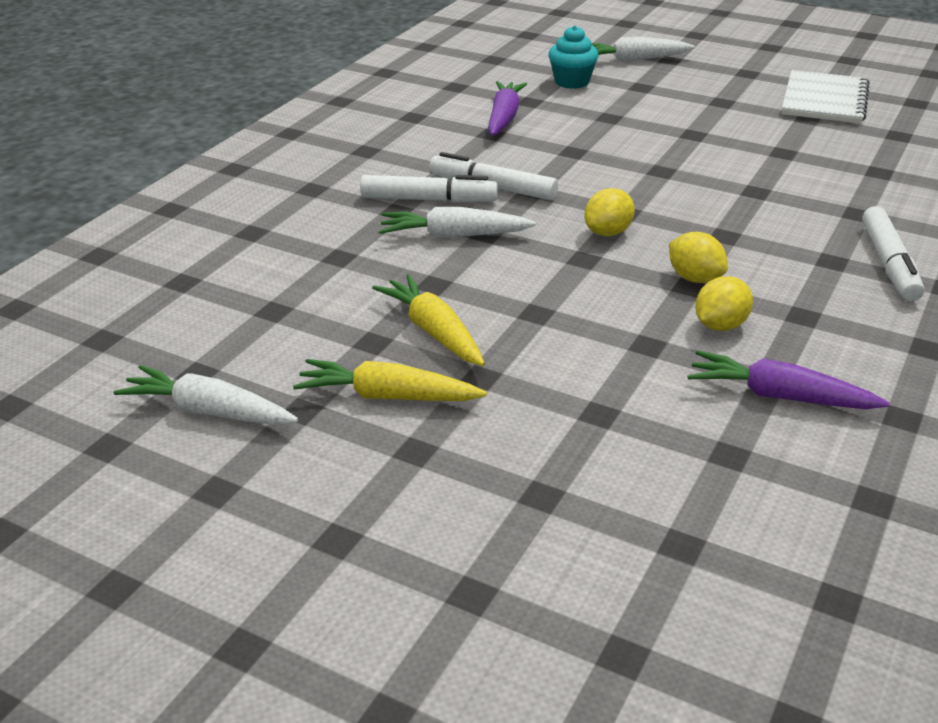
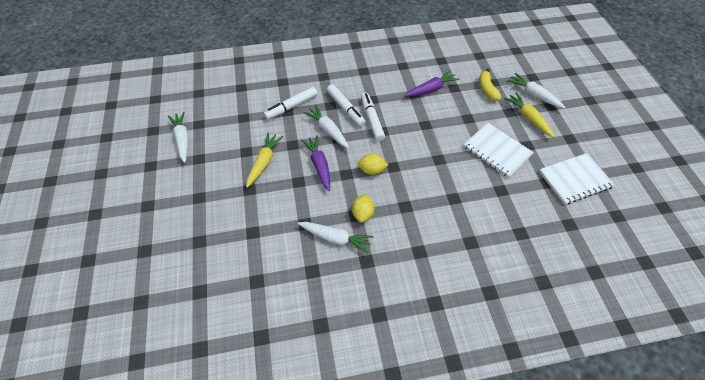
camera: 50 degrees right, 20 degrees up
(387, 396) = (220, 174): yellow carrot -> yellow carrot (528, 118)
(572, 82) = (487, 89): turquoise cupcake -> yellow banana
(704, 124) = (497, 151): none -> white notebook
(720, 325) = (336, 238): yellow lemon -> white carrot
(779, 396) = (303, 279): purple carrot -> purple carrot (319, 165)
(889, 263) = (436, 273): white marker -> white marker (291, 106)

